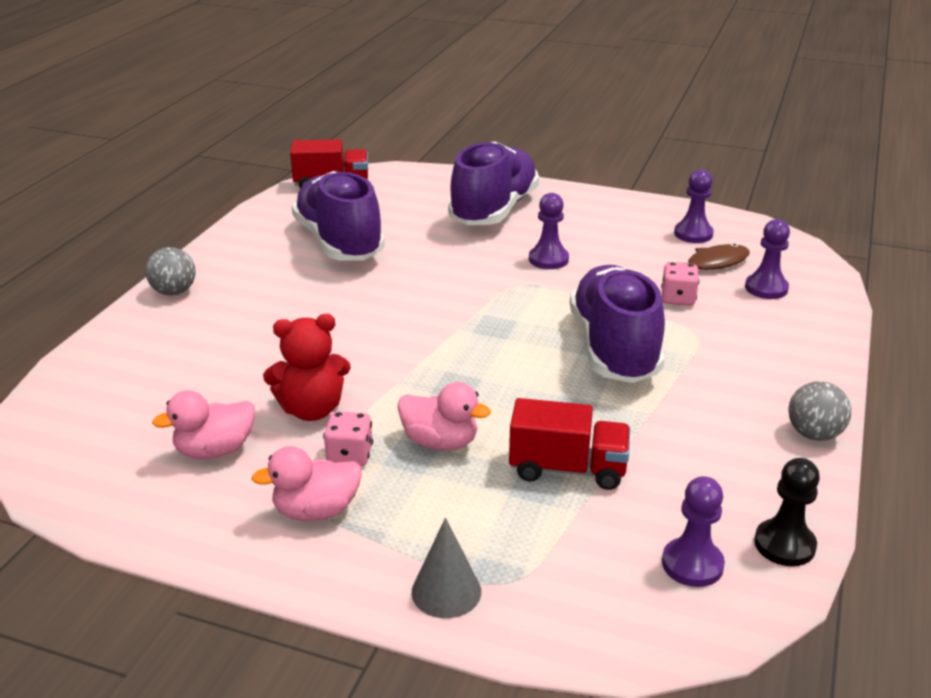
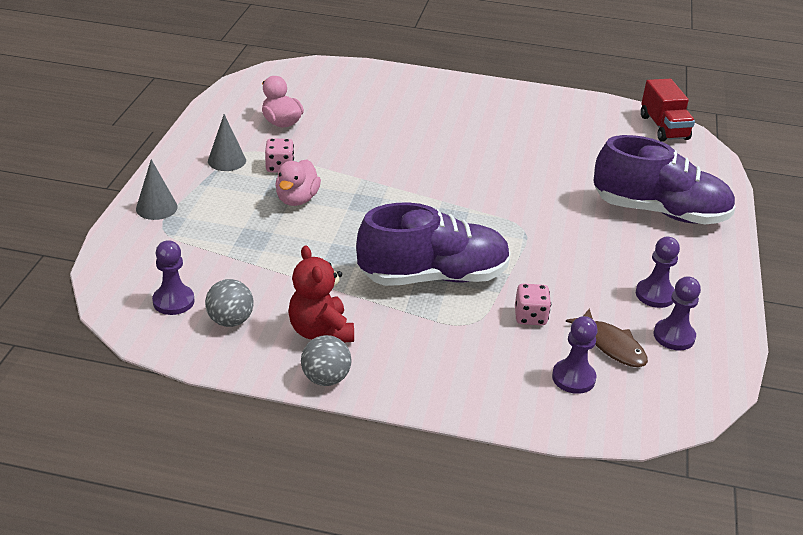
camera: 80 degrees right, 5 degrees up
(174, 292) = (458, 85): grey ball -> grey ball (230, 320)
(311, 410) = (327, 150): red teddy bear -> red teddy bear (320, 331)
(316, 511) = (227, 160): pink duck -> grey cone
(339, 243) = (558, 140): purple shoe -> none
(548, 259) = (575, 243): purple pawn -> purple pawn (655, 295)
(568, 469) = (272, 251): red truck -> none
(784, 545) = (191, 345): black pawn -> none

